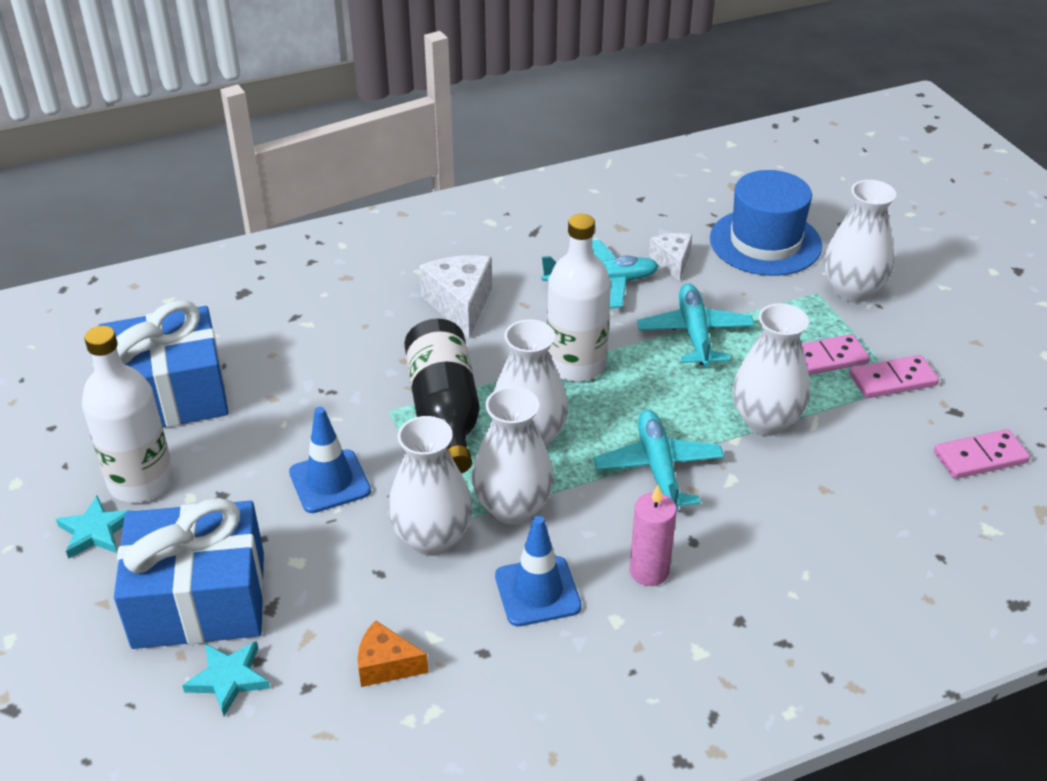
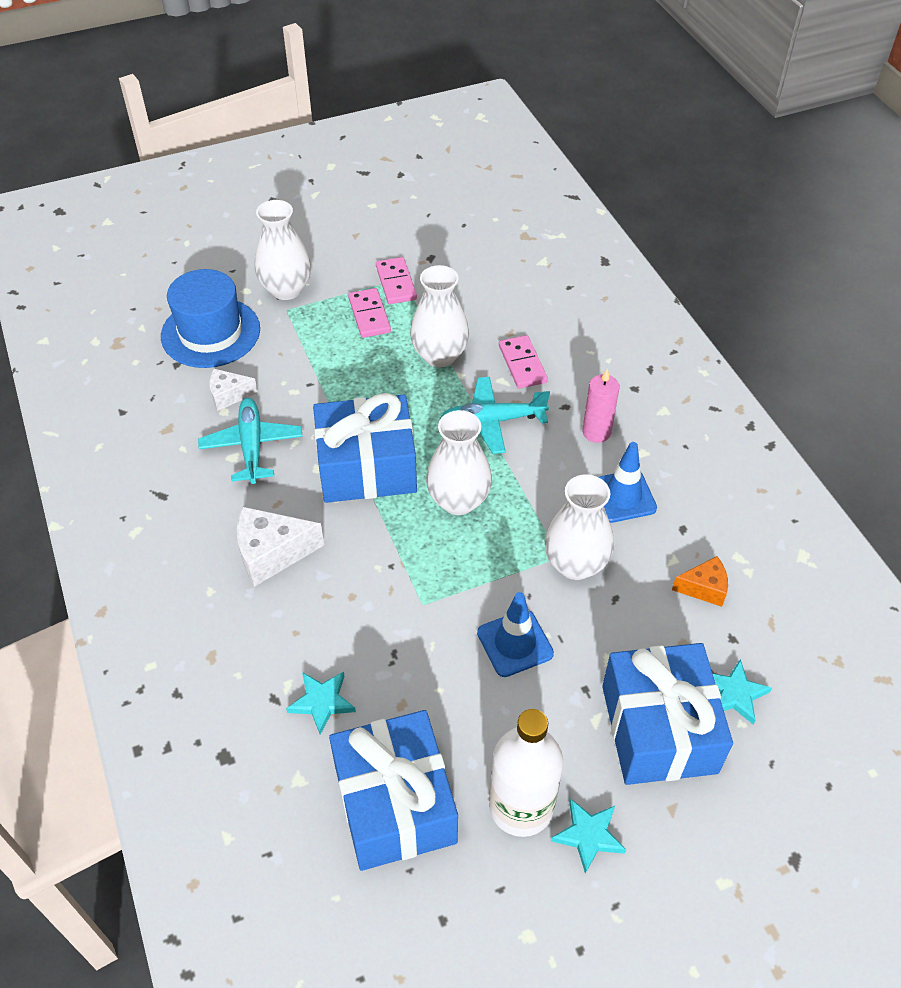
camera: 90 degrees left, 10 degrees up
(285, 346) = (322, 702): none -> turquoise star
(386, 665) = (704, 588): orange cheese -> orange cheese turned 105 degrees counterclockwise
(445, 412) = (425, 560): black bottle -> none
(513, 507) = (538, 511): white vase -> none
(576, 365) = (367, 467): white bottle -> blue gift
(694, 333) = (331, 388): turquoise plane -> none
(980, 457) = (477, 254): pink domino -> pink domino (522, 364)

